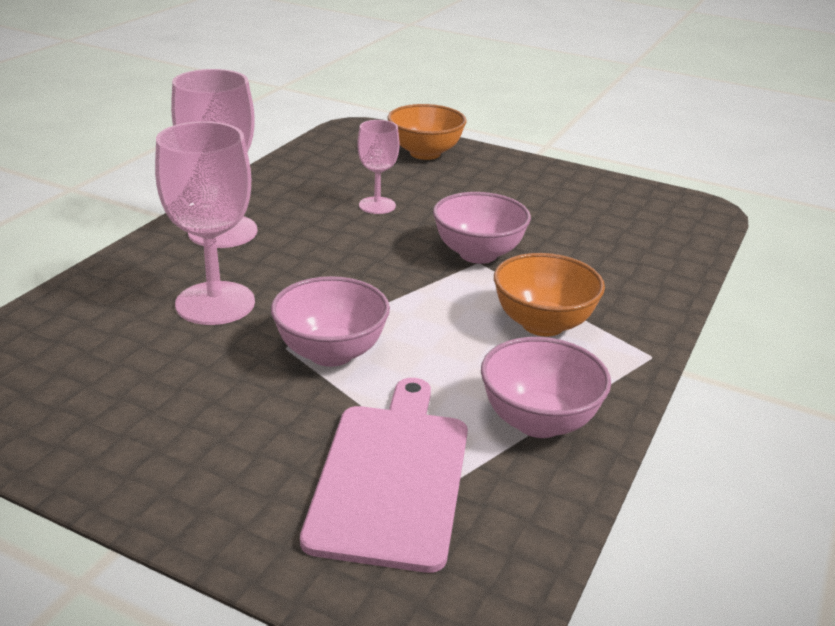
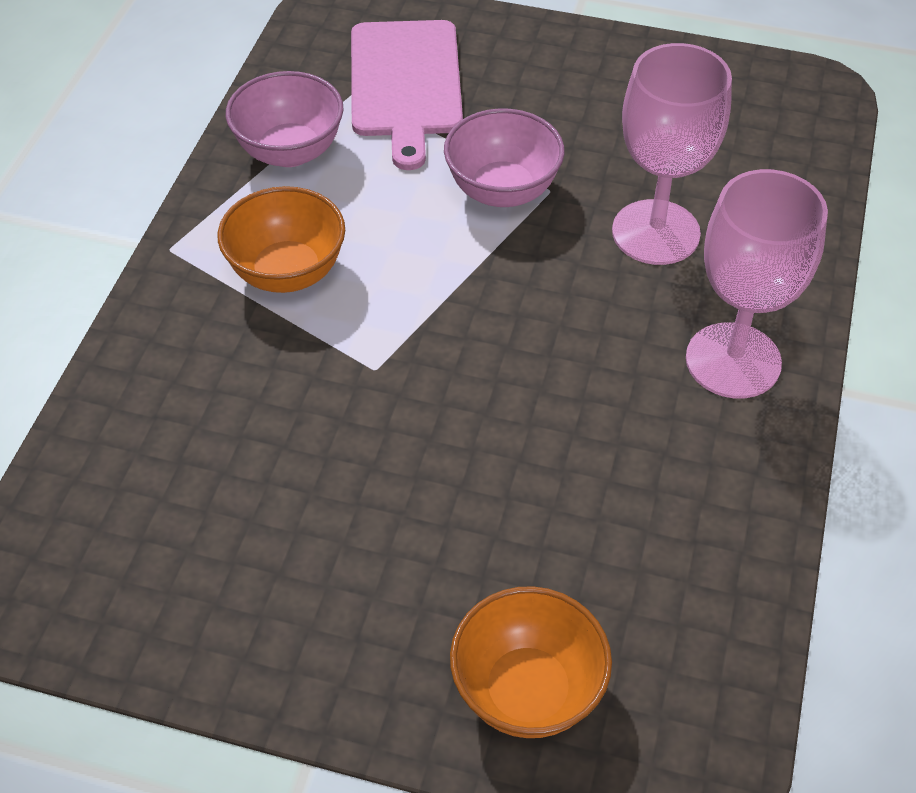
camera: 170 degrees right, 20 degrees up
(377, 205) = (552, 477): pink goblet -> none
(478, 254) = (378, 387): pink bowl -> none

